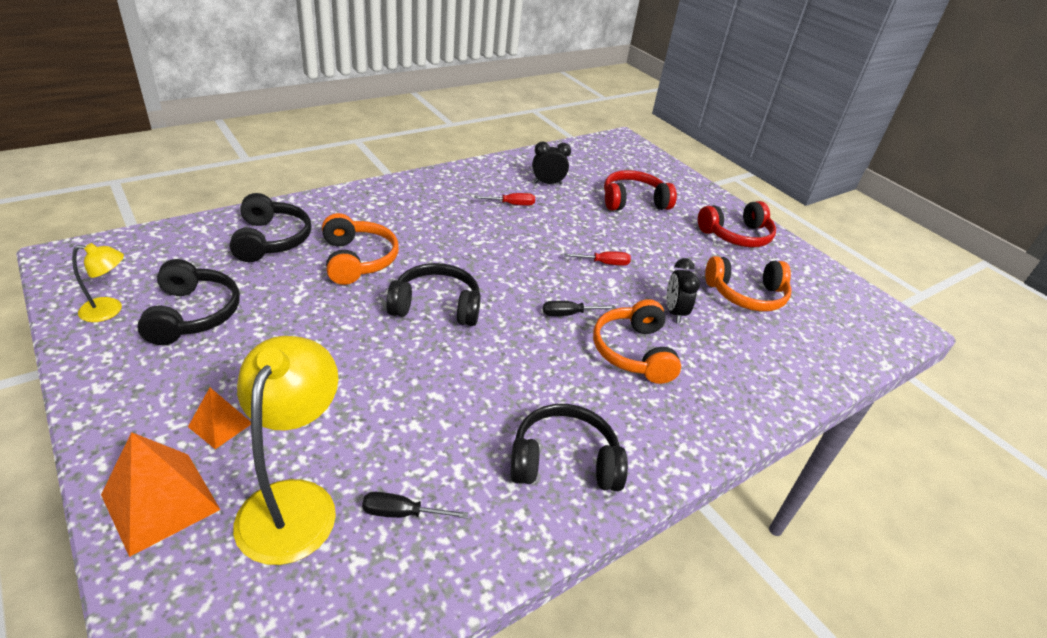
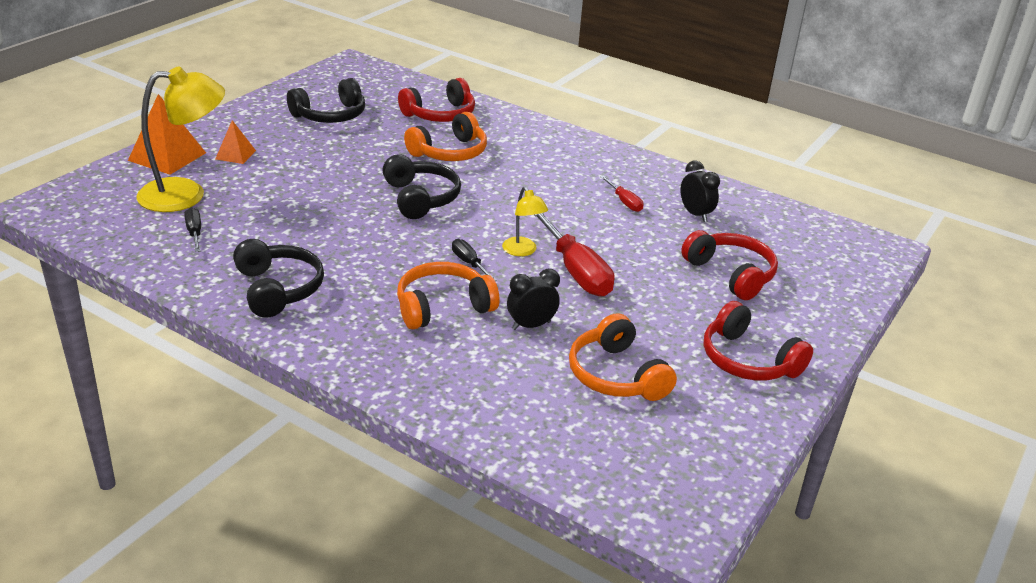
camera: 70 degrees right, 5 degrees down
(109, 310) = (312, 91): yellow lamp -> yellow lamp (522, 251)
(271, 240) = (440, 114): black headphones -> red headphones
(604, 263) = (576, 271): red screwdriver -> red screwdriver, size x2.03

